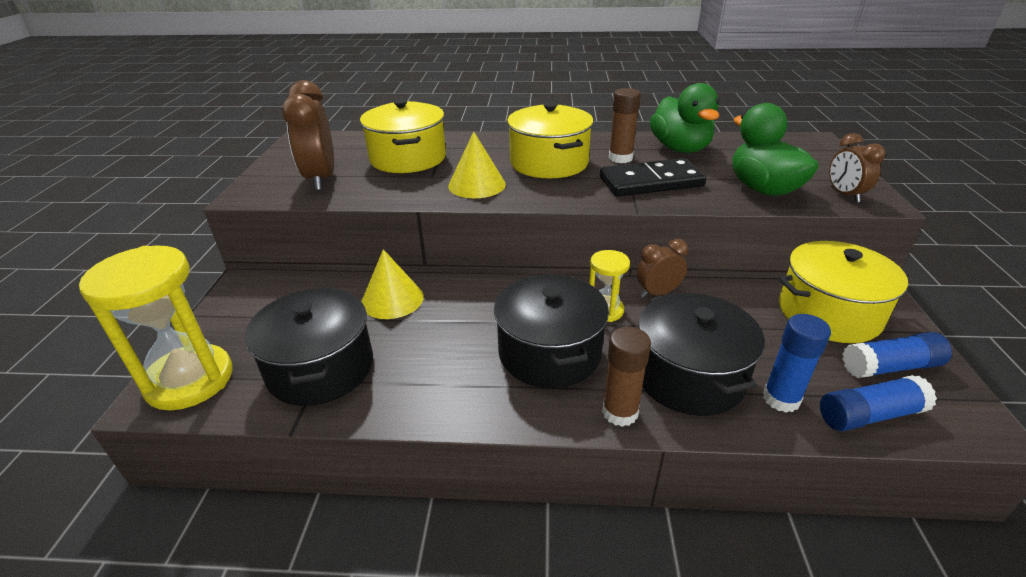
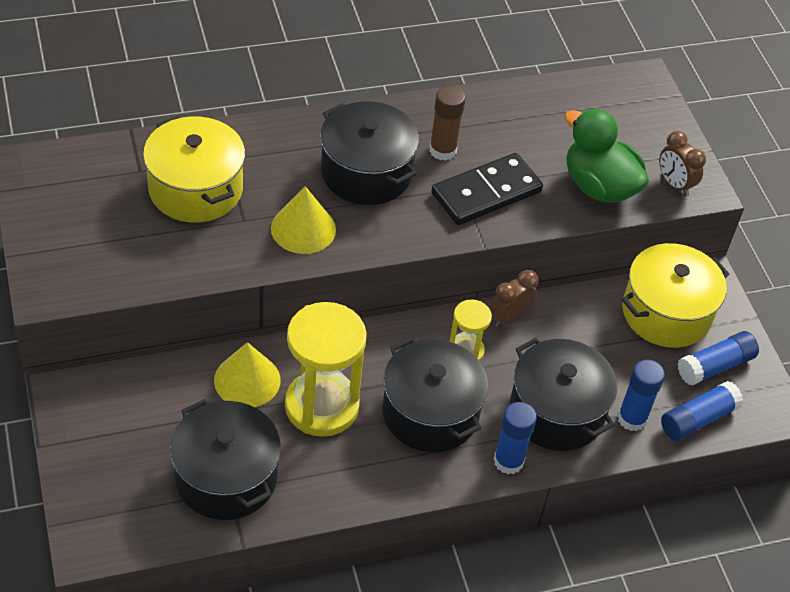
camera: 25 degrees left, 15 degrees up
(190, 380) = (108, 518): yellow hourglass -> yellow hourglass (321, 406)
(321, 179) = (116, 248): brown clock -> none
(549, 163) = (366, 172): yellow pot -> black pot
(620, 412) = (508, 461): brown glue stick -> blue glue stick
(680, 149) = (503, 120): green duck -> none

